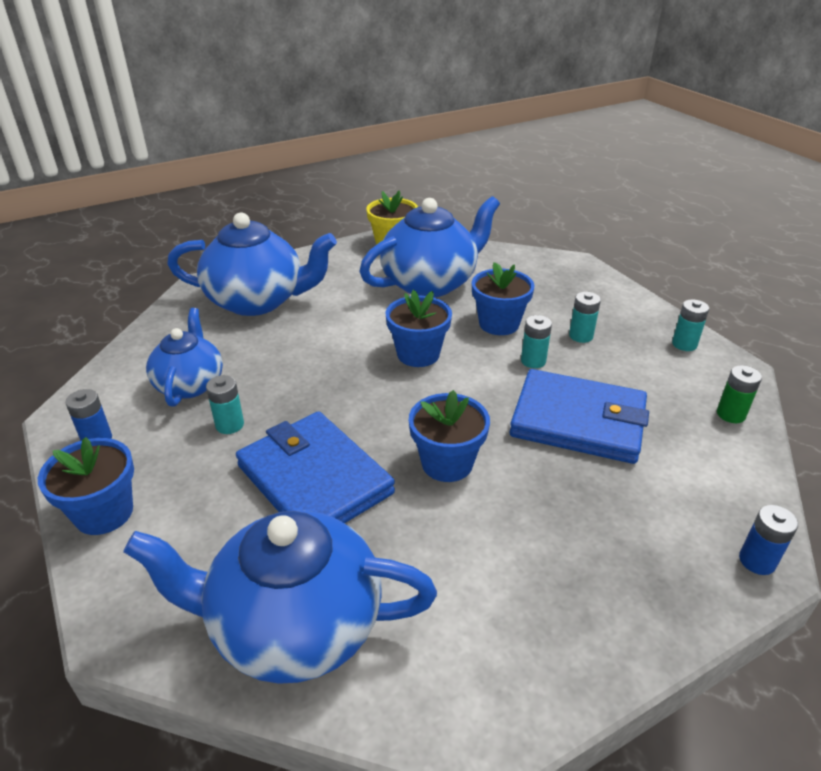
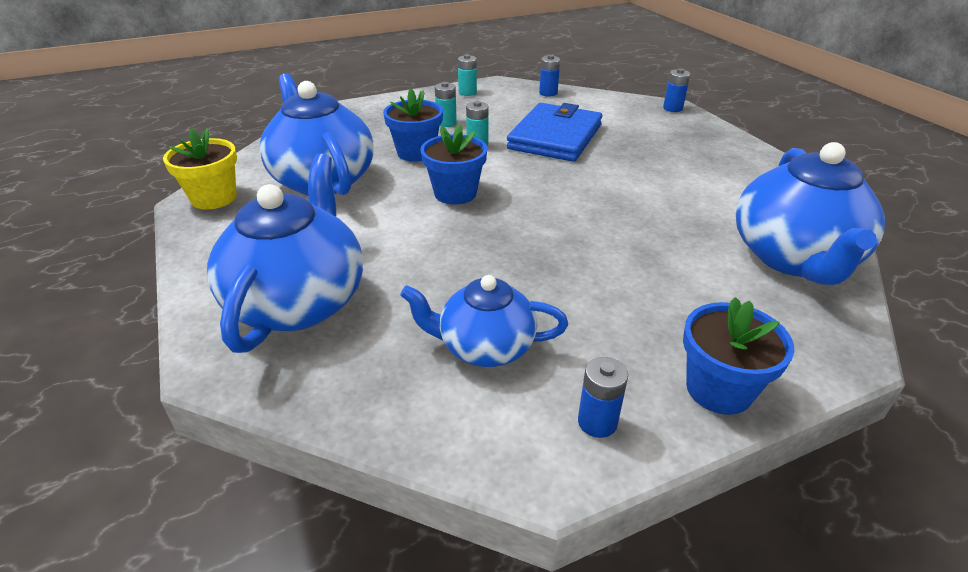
camera: 85 degrees left, 0 degrees up
(229, 425) = (564, 307): turquoise battery -> none
(314, 479) = (638, 251): blue wallet -> none
(447, 463) = (608, 189): blue flower pot -> none
(730, 414) = (548, 93): green battery -> blue battery

